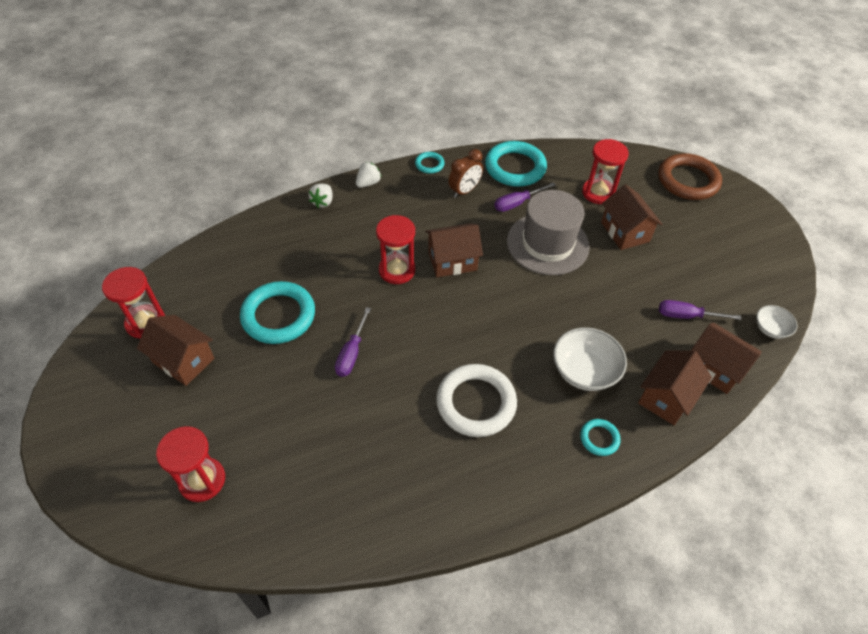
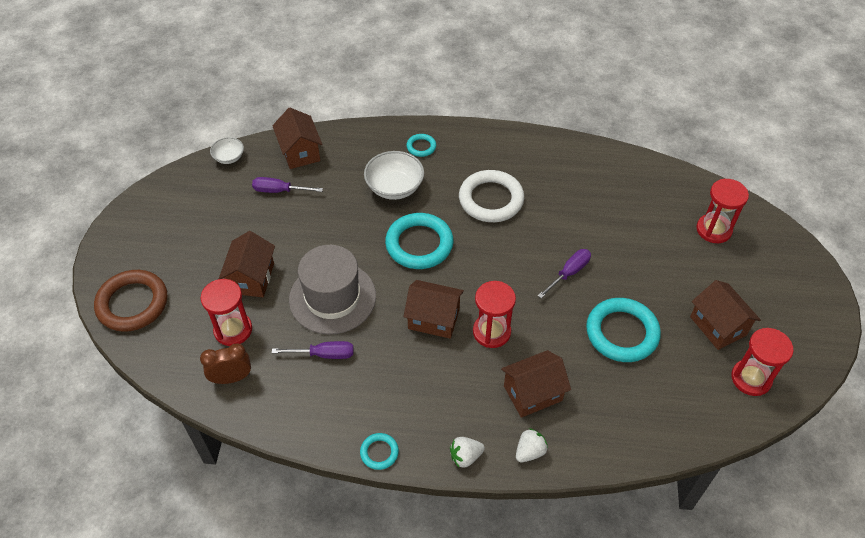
camera: 150 degrees left, 0 degrees up
(464, 191) = (366, 395): brown clock -> brown clock (232, 378)
(515, 167) = (288, 402): turquoise ring -> turquoise ring (419, 244)
(666, 397) = (353, 150): brown house -> brown house (533, 393)
(686, 316) = (279, 191): purple screwdriver -> purple screwdriver turned 150 degrees clockwise

